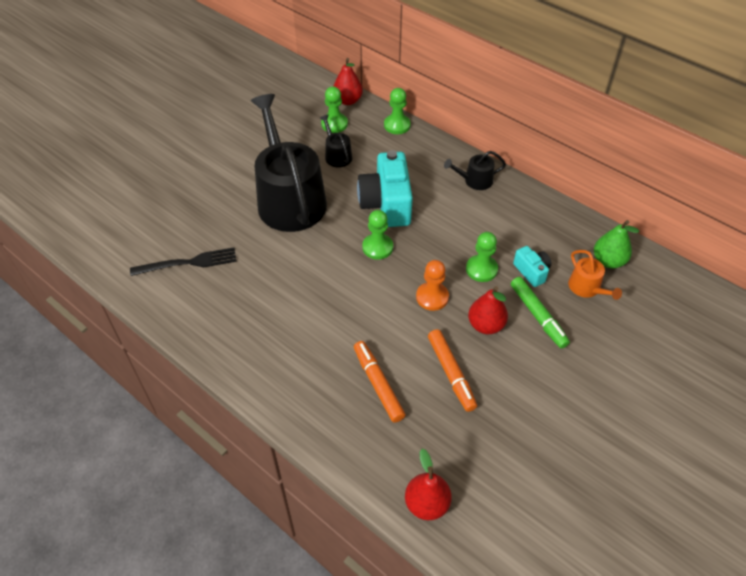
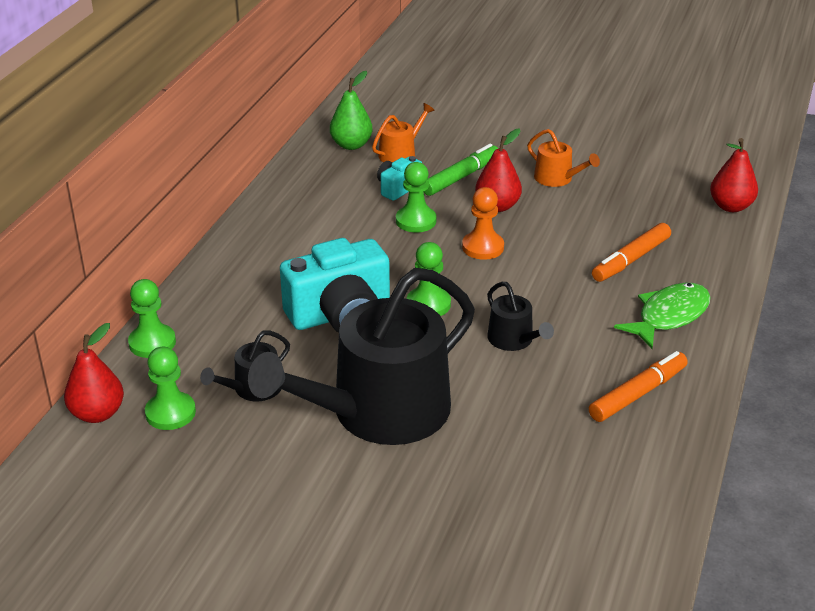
camera: 110 degrees left, 15 degrees down
(189, 262) = (572, 477): black fork -> none
(300, 377) = (669, 316): none -> green fish
(451, 373) = (578, 217): orange marker -> orange marker (638, 394)
(474, 180) = (255, 250): black watering can -> black watering can (514, 340)
(516, 383) = (557, 179): none -> orange watering can

